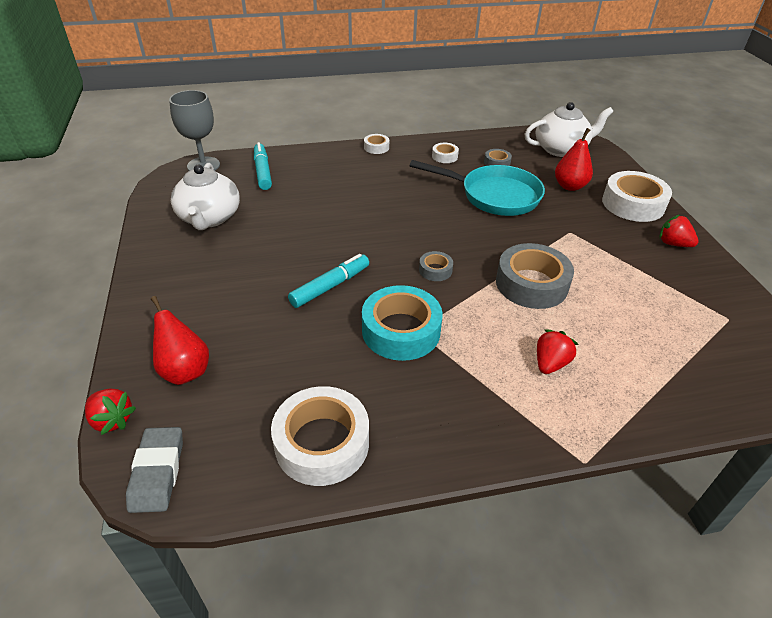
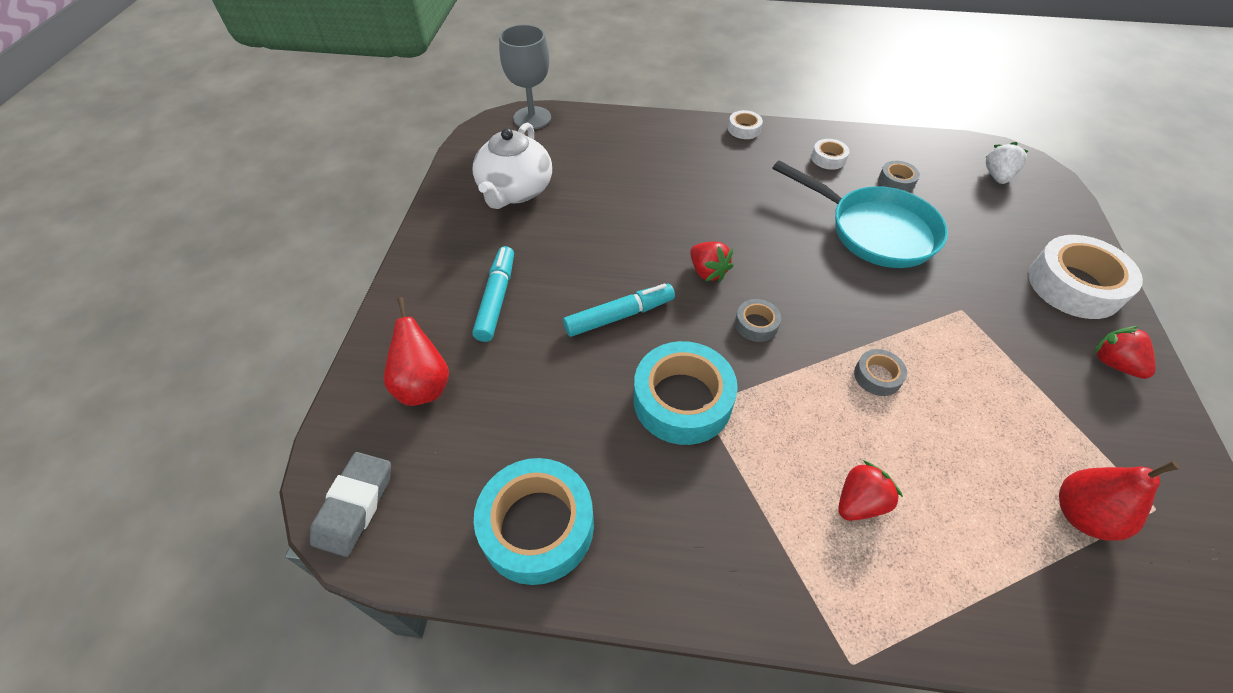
camera: 20 degrees right, 10 degrees up
(112, 420) = (332, 426): red strawberry -> red strawberry (707, 272)
(262, 172) = (595, 139): turquoise marker -> turquoise marker (496, 299)
(322, 443) = (537, 526): white tape -> turquoise tape
(531, 284) = (877, 376): grey tape -> grey tape, size x0.48
(561, 149) = (997, 176): white teapot -> white strawberry
(569, 186) = (988, 238): red pear -> red pear (1082, 515)

